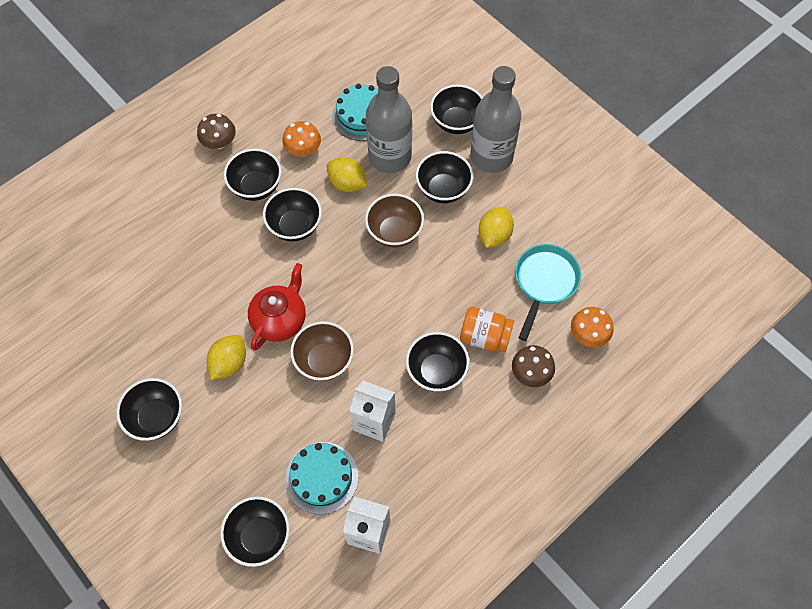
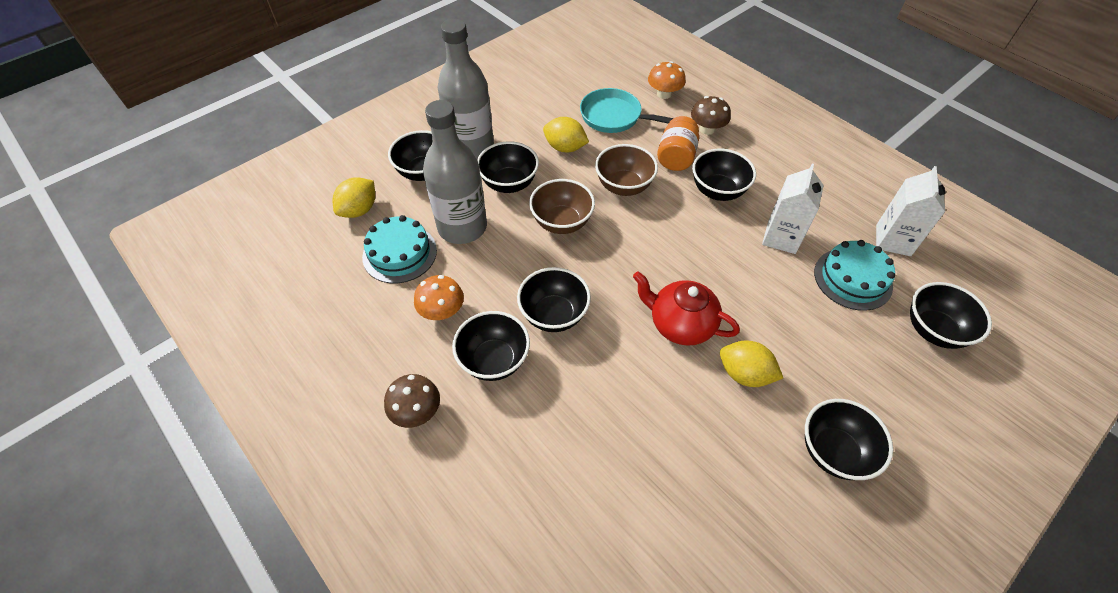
camera: 90 degrees left, 10 degrees down
(324, 360) = (723, 280): brown bowl -> brown bowl (623, 186)
(347, 183) = (496, 265): yellow lemon -> yellow lemon (359, 210)

